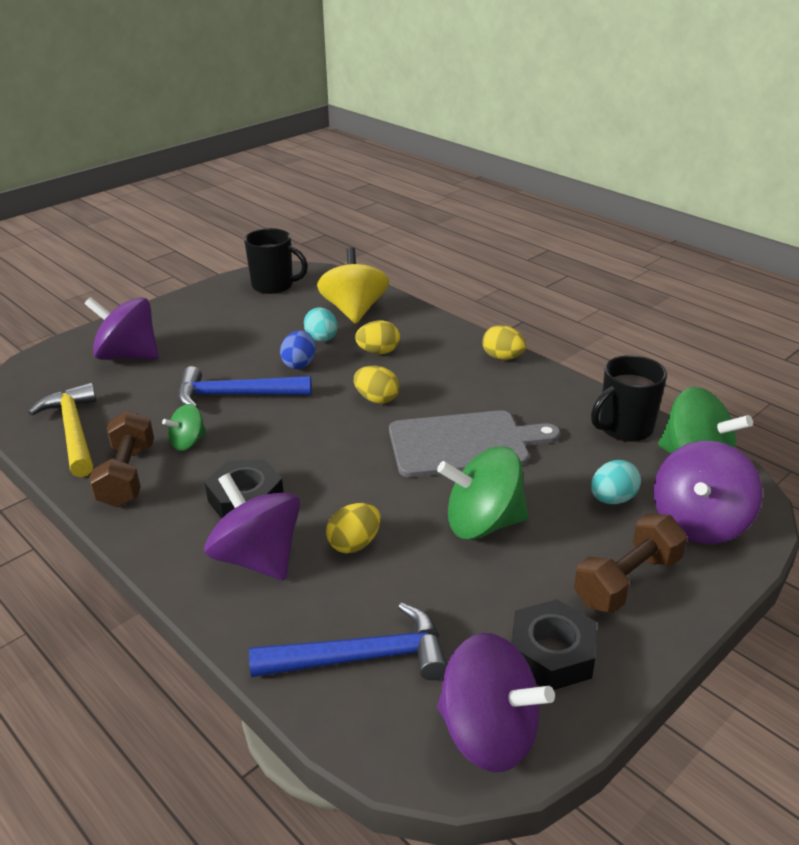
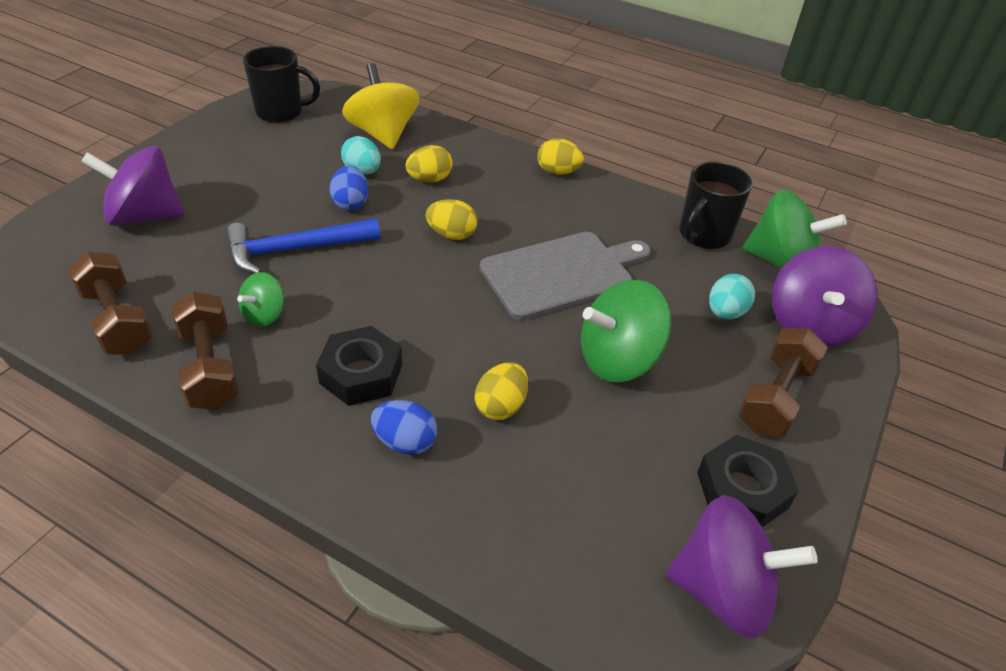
camera: 20 degrees left, 10 degrees up
(73, 431) = (117, 321): yellow hammer -> brown dumbbell
(257, 558) = (405, 442): purple spinning top -> blue egg
(361, 657) = (564, 535): blue hammer -> none

